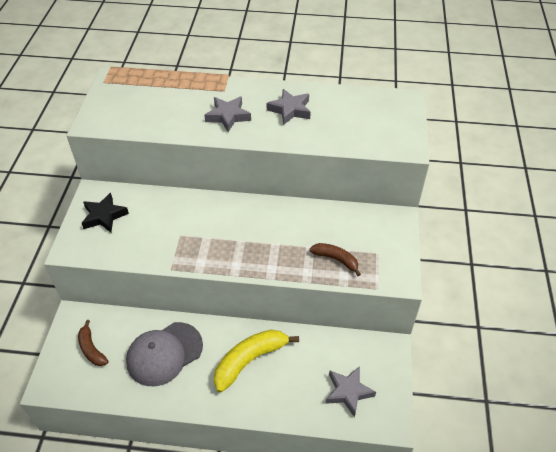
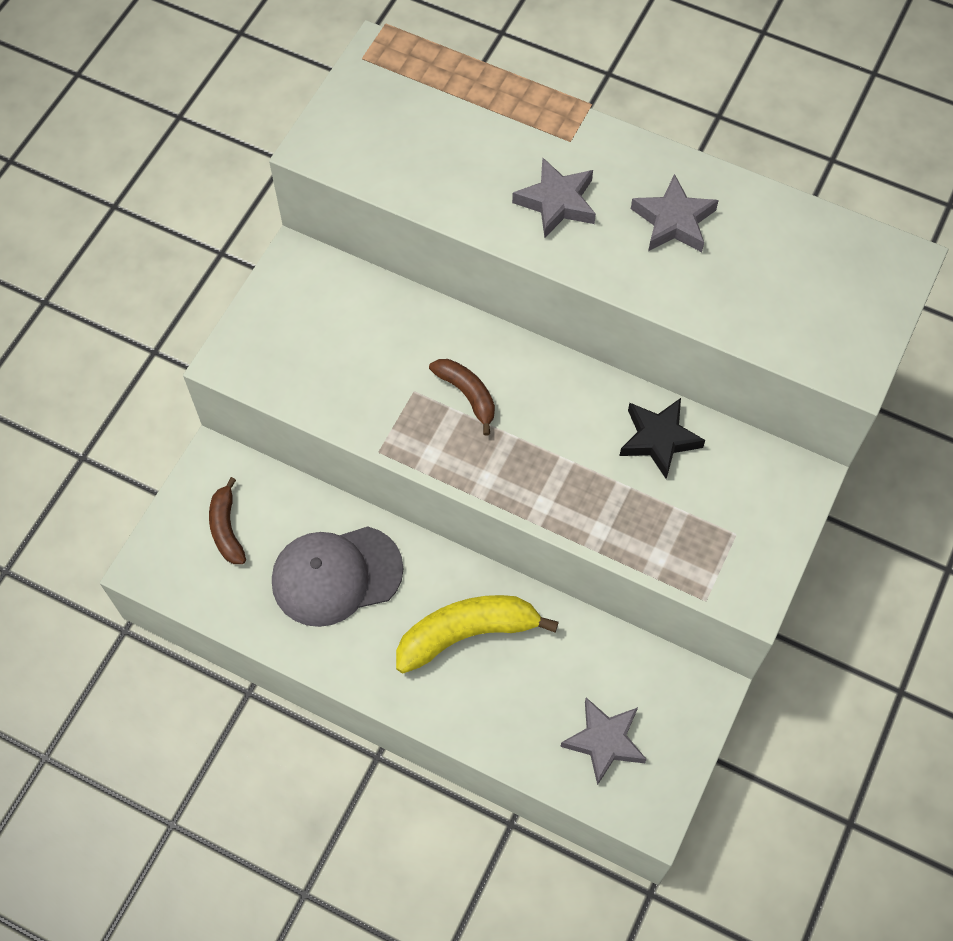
camera: 20 degrees right, 15 degrees up
(104, 216) = (300, 313): black star -> black star (659, 439)
(336, 259) = (657, 523): brown banana -> brown banana (467, 394)

